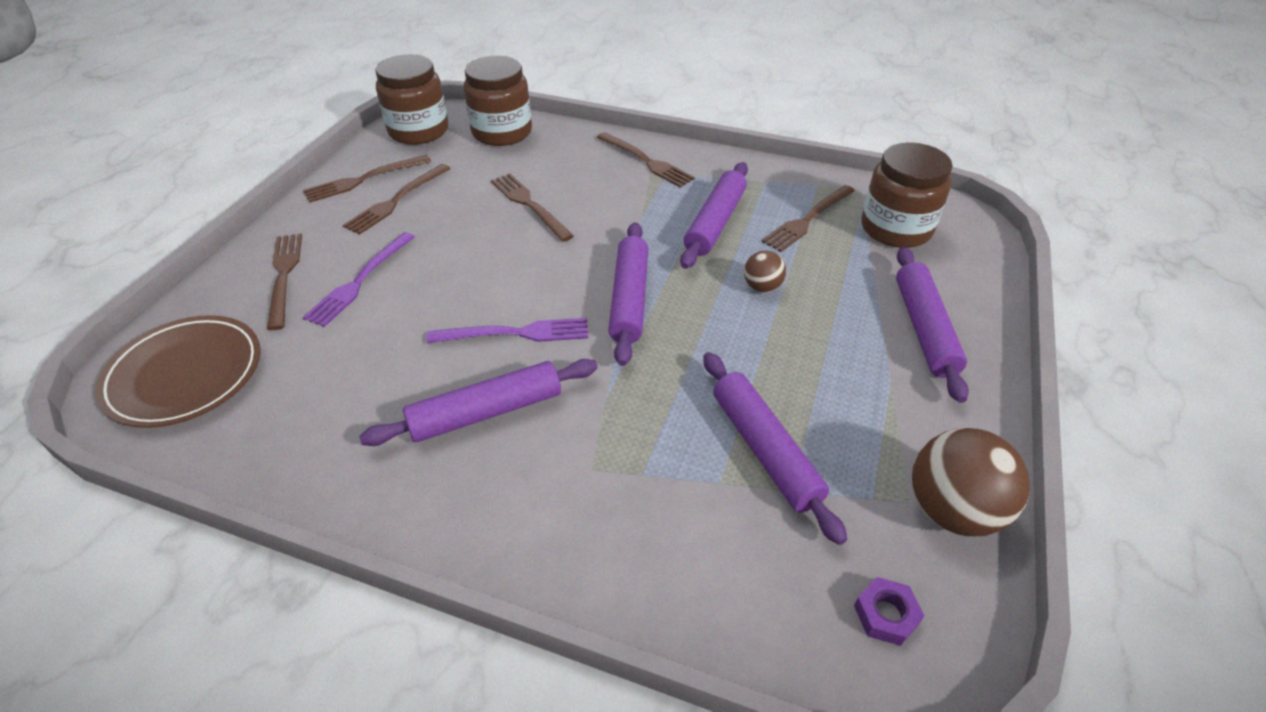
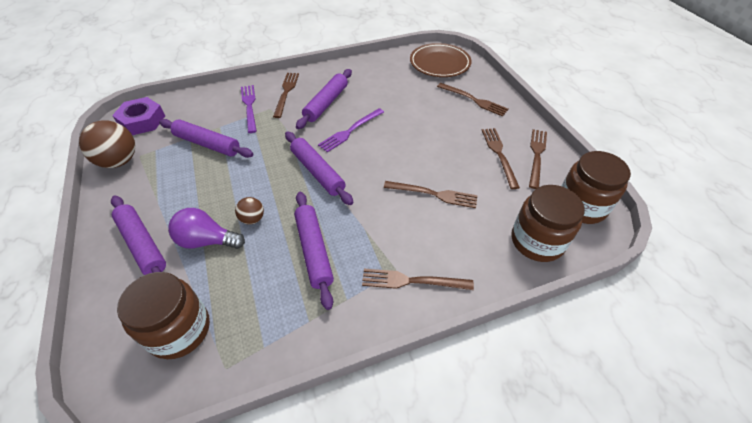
camera: 140 degrees right, 5 degrees up
(360, 281) = (443, 114): purple fork -> purple fork (249, 106)
(808, 219) = (252, 295): brown fork -> brown fork (286, 92)
(834, 291) = (207, 241): none -> purple light bulb
(886, 615) = (142, 121): purple nut -> purple nut, size x1.90

